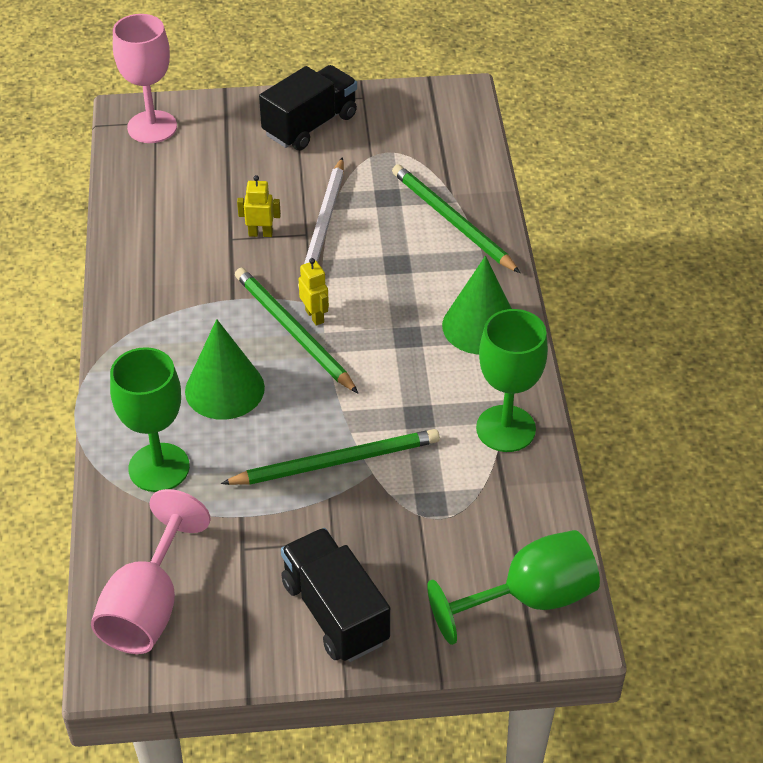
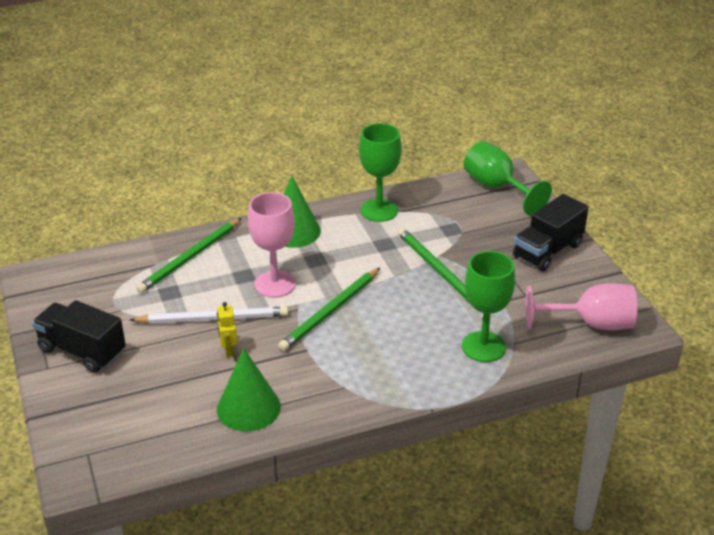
camera: 105 degrees left, 10 degrees down
(152, 127) = (96, 453): pink goblet -> pink goblet (275, 284)
(224, 389) = (399, 332): green cone -> green cone (248, 407)
(315, 316) = (311, 304): yellow robot -> none

